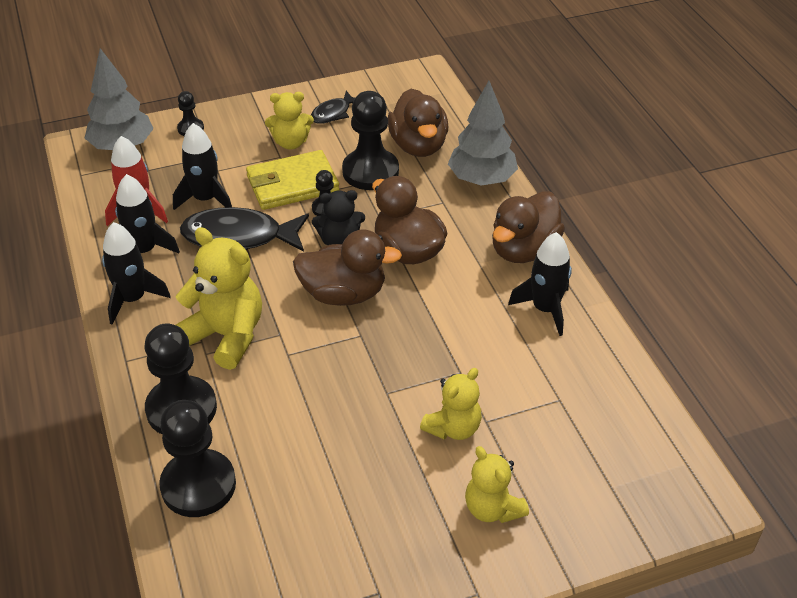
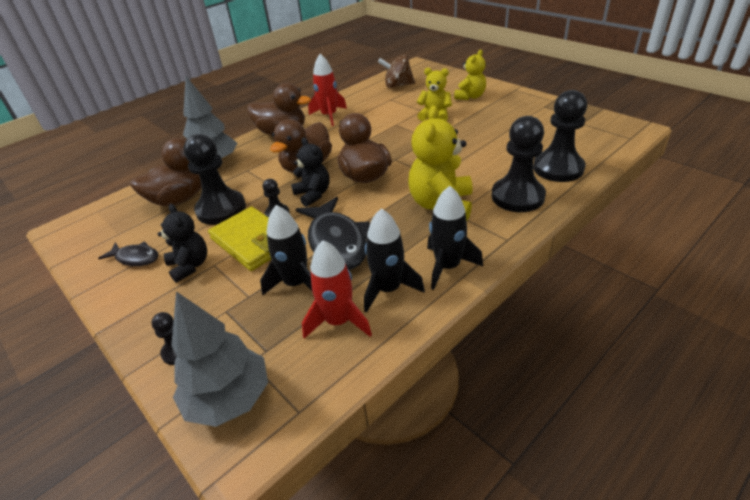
camera: 110 degrees left, 5 degrees down
(291, 143) = (190, 266): yellow teddy bear -> black teddy bear
(545, 309) = (329, 116): black rocket -> red rocket
(614, 431) = (397, 85): none -> brown spinning top

